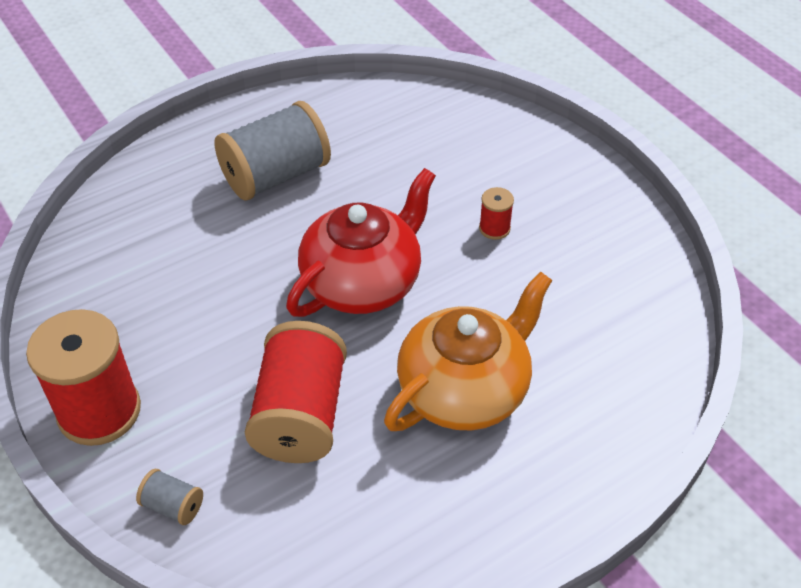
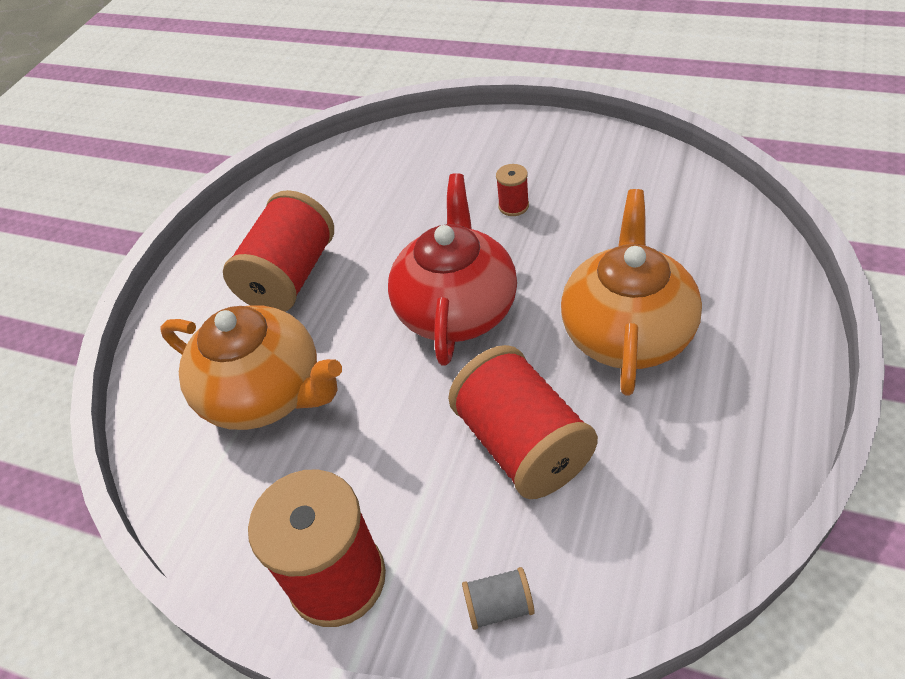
camera: 30 degrees left, 0 degrees up
(176, 253) = (266, 393): none -> orange teapot
(276, 175) = (290, 277): grey spool -> red spool

